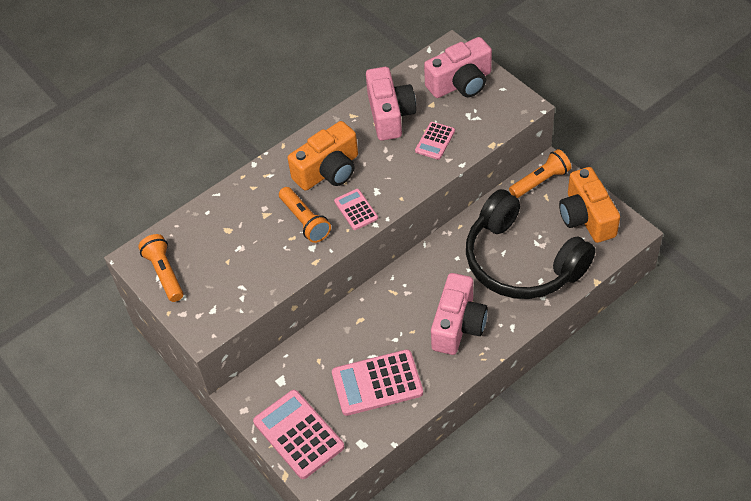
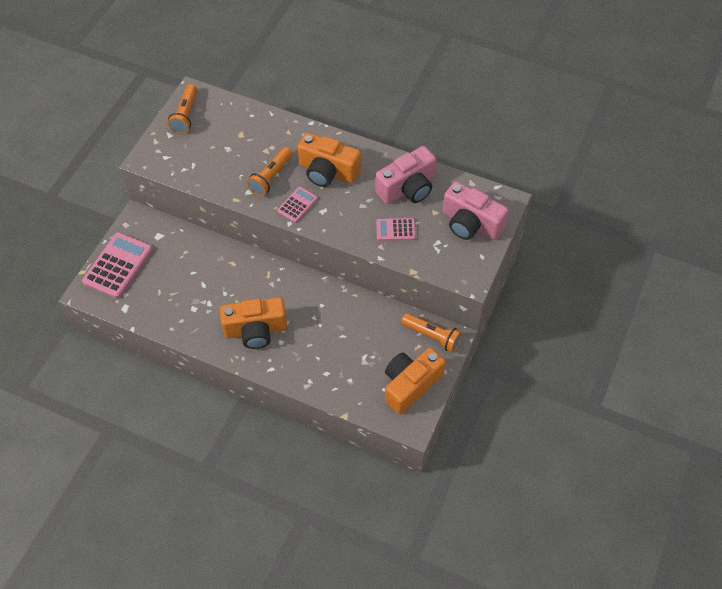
camera: 60 degrees right, 5 degrees up
(164, 273) = (185, 115): orange flashlight -> orange flashlight turned 150 degrees clockwise
(377, 383) = (180, 297): pink calculator -> none
(458, 325) = (256, 330): pink camera -> orange camera
(521, 262) = (339, 352): black headphones -> none

